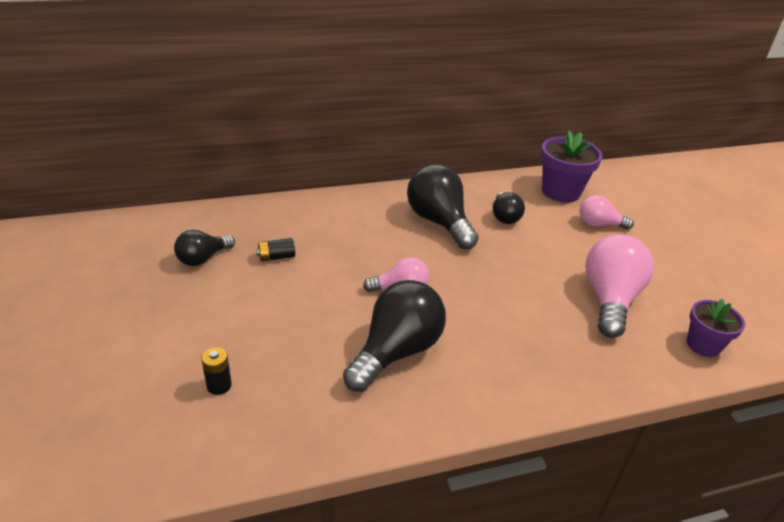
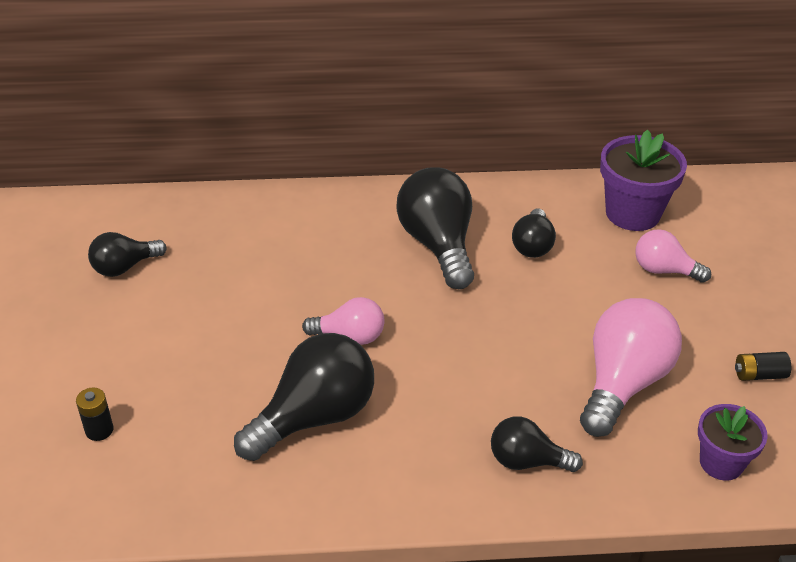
camera: 15 degrees right, 5 degrees up
(276, 257) = (212, 274): black battery -> black battery (759, 375)
(570, 362) = (527, 461): none -> black light bulb

